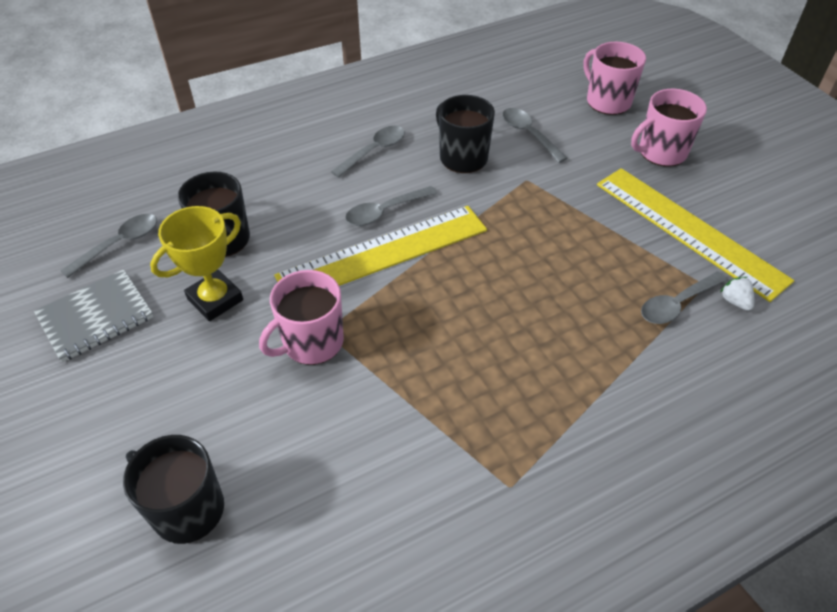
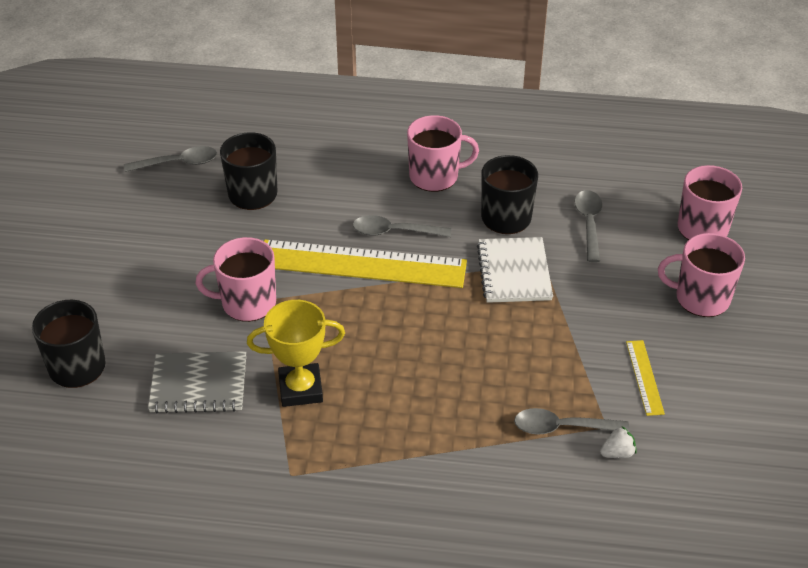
camera: 35 degrees right, 5 degrees down
(96, 317) = (121, 209): grey notebook -> grey notebook (199, 384)
(215, 299) = (208, 237): yellow trophy -> yellow trophy (300, 389)
(374, 151) = (435, 176): grey spoon -> pink mug
(513, 198) = (514, 272): none -> white notebook
(689, 231) = (644, 377): yellow ruler -> yellow ruler, size x0.43
(735, 301) = (617, 453): white strawberry -> white strawberry turned 60 degrees clockwise

